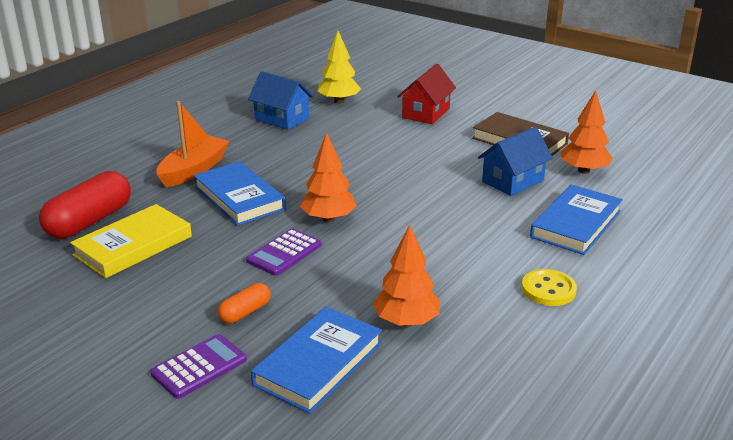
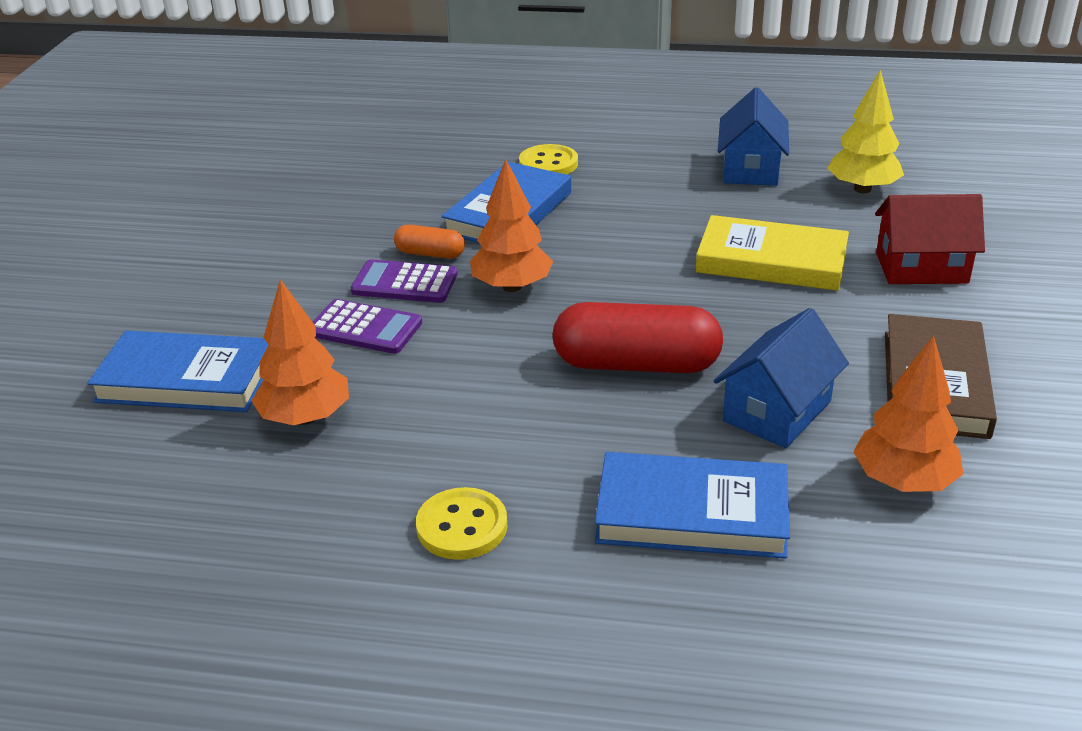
camera: 65 degrees right, 5 degrees up
(89, 221) = (384, 152): red capsule -> red capsule (636, 364)
(133, 246) = (353, 192): yellow book -> yellow book (771, 261)
(194, 170) = (548, 164): orange boat -> yellow button
(199, 367) = (150, 308): purple calculator -> purple calculator (365, 328)
(245, 312) = (264, 300): orange capsule -> orange capsule (430, 254)
(512, 181) = (777, 411): blue house -> blue house turned 75 degrees counterclockwise

